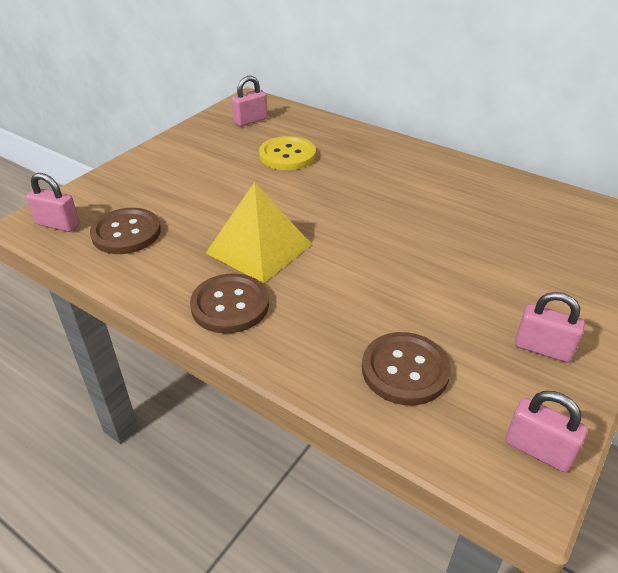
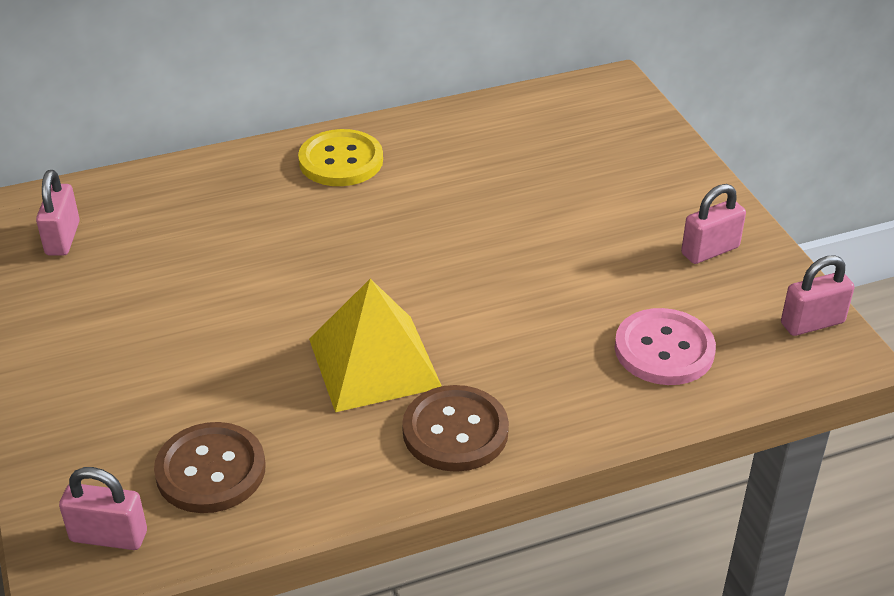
camera: 55 degrees left, 0 degrees up
(58, 224) = (109, 536): pink padlock -> pink padlock turned 45 degrees clockwise
(287, 155) = (199, 247): yellow button -> yellow button (341, 161)
(405, 370) = (664, 349): brown button -> pink button

